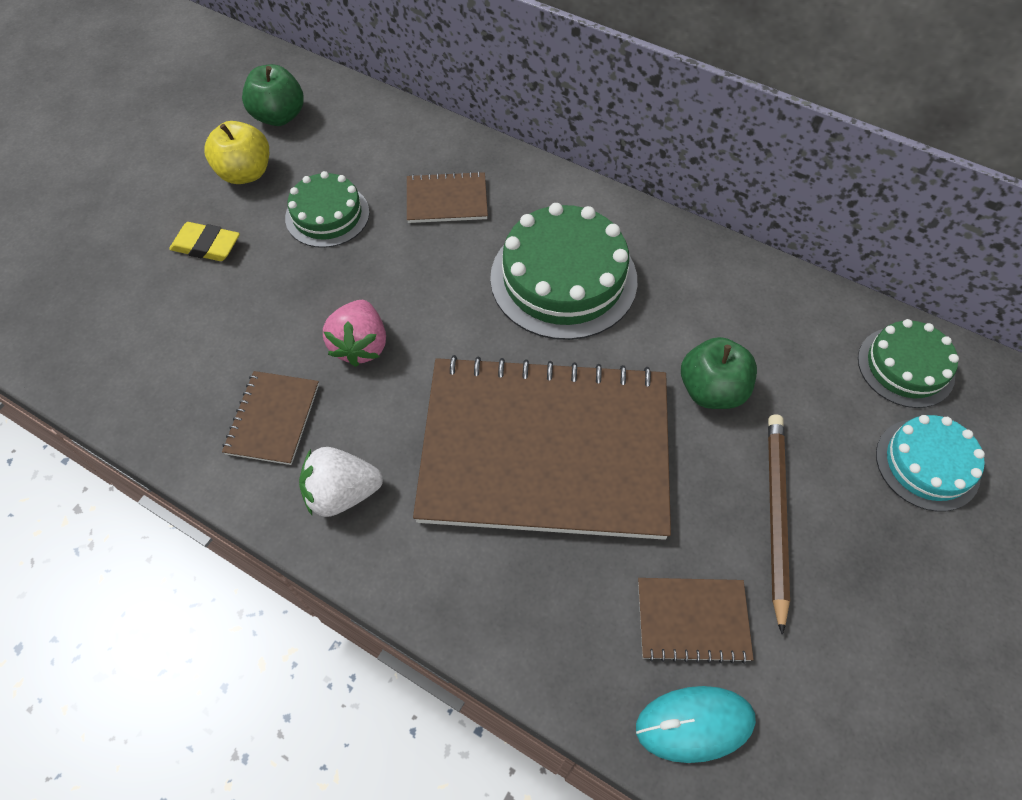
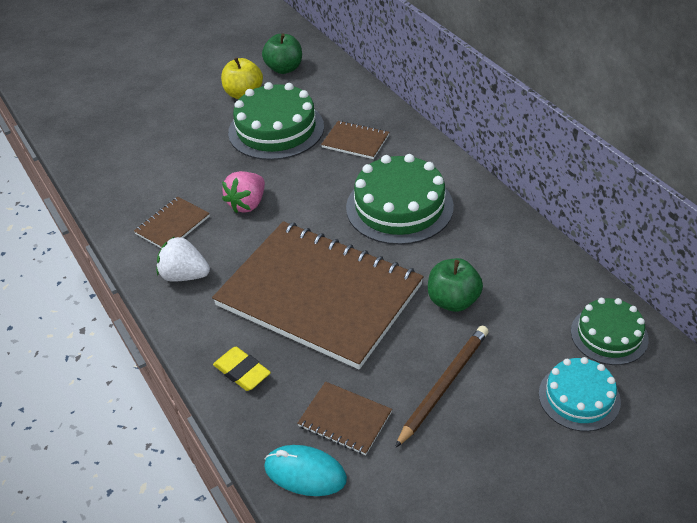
camera: 30 degrees right, 15 degrees down
(206, 246) = (196, 126): yellow eraser -> yellow eraser (242, 372)
(327, 215) = (276, 129): green cake -> green cake, size x1.67

